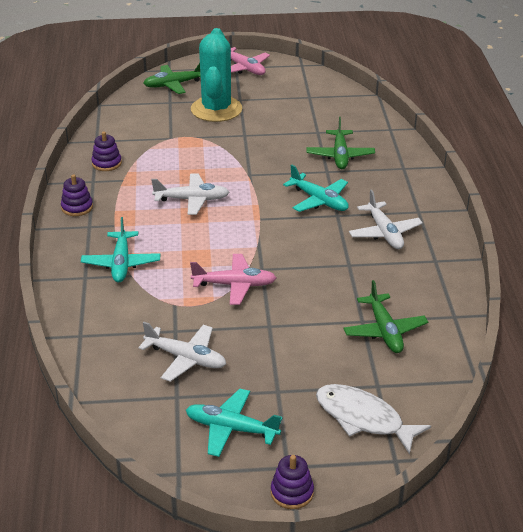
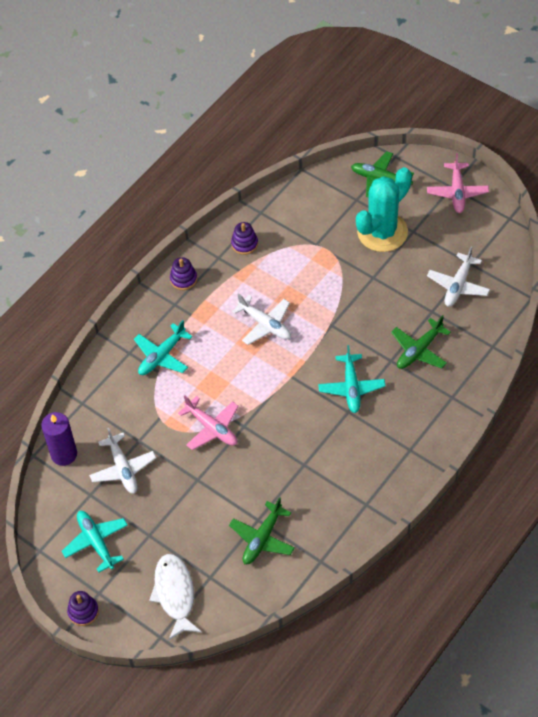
camera: 45 degrees right, 20 degrees up
(108, 382) = (64, 454): none -> purple candle
(384, 233) = (361, 453): white plane -> white plane (458, 285)

